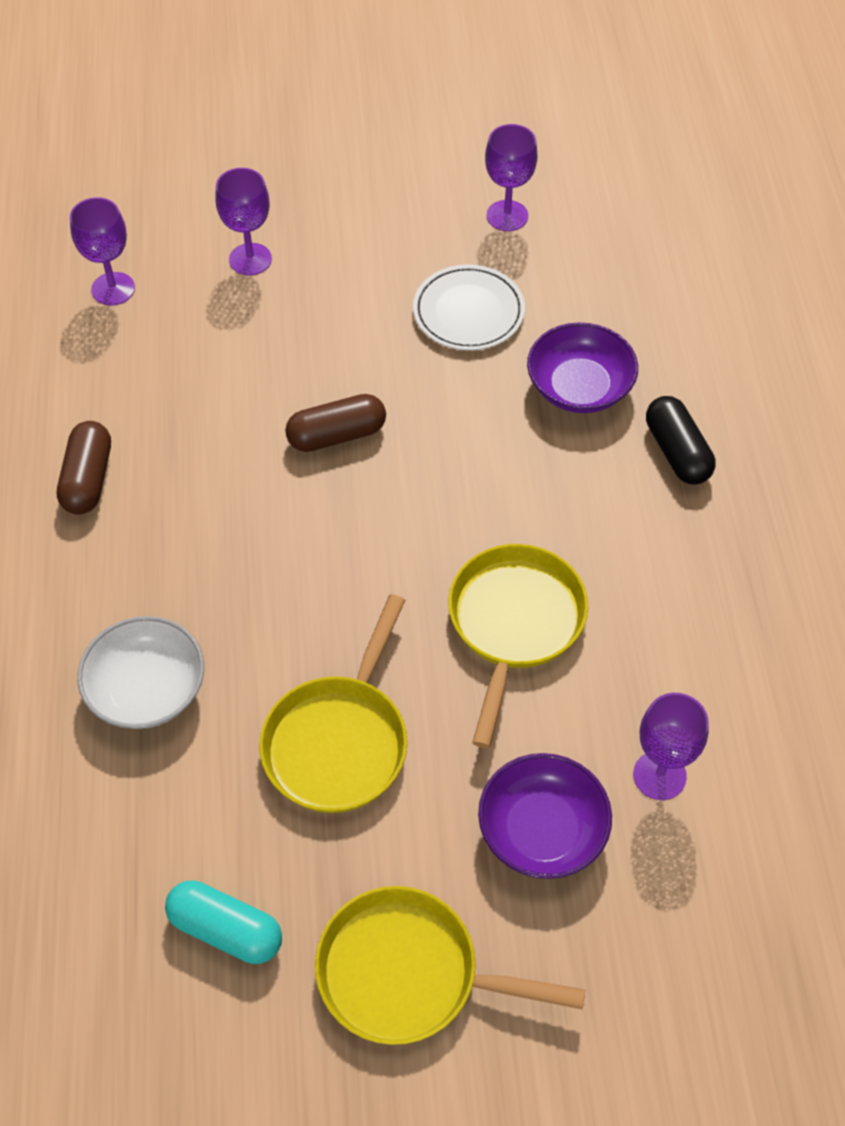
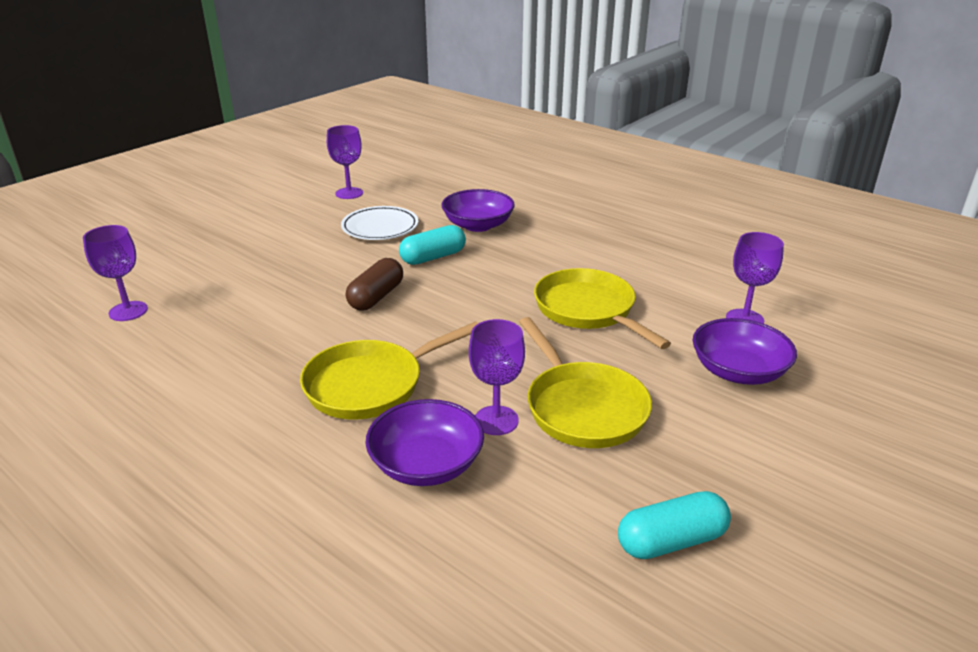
camera: 45 degrees left, 25 degrees down
(88, 479) = (229, 396): brown capsule -> none
(147, 689) = (426, 464): white bowl -> purple bowl
(250, 259) = (215, 262): purple goblet -> purple goblet (496, 420)
(408, 973) = (793, 475): yellow pan -> yellow pan (371, 385)
(463, 411) = (433, 257): none -> turquoise capsule
(677, 452) = (557, 223): black capsule -> none

